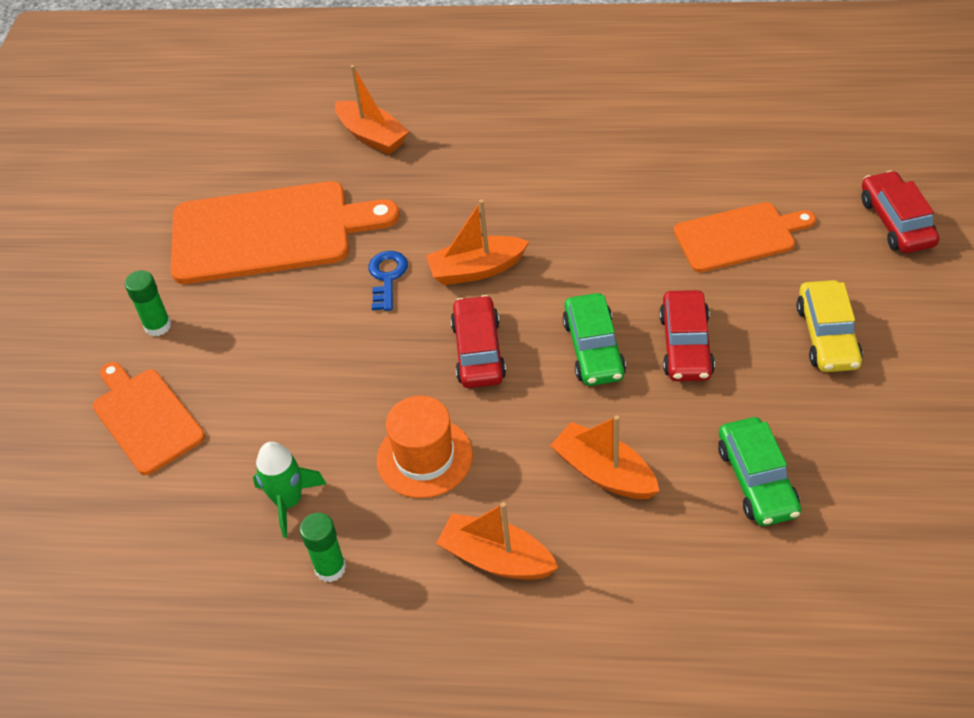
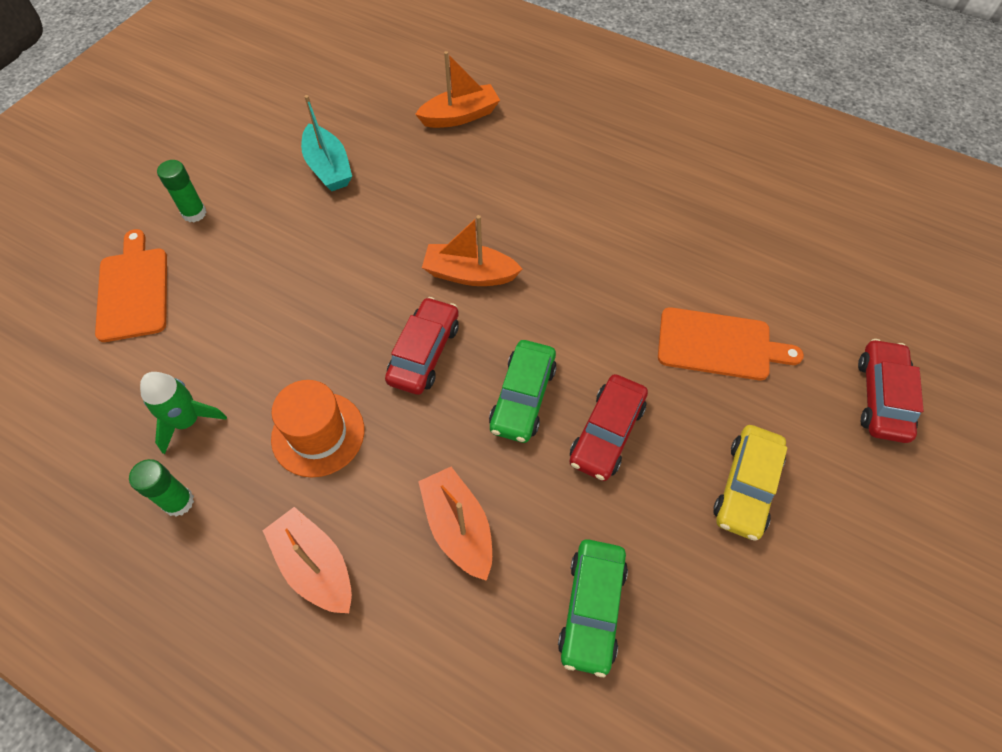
camera: 20 degrees right, 10 degrees up
(270, 232) = (328, 168): orange cutting board -> turquoise boat
(372, 136) = (460, 116): orange boat -> orange boat turned 90 degrees counterclockwise
(387, 277) = (393, 248): blue key -> none

